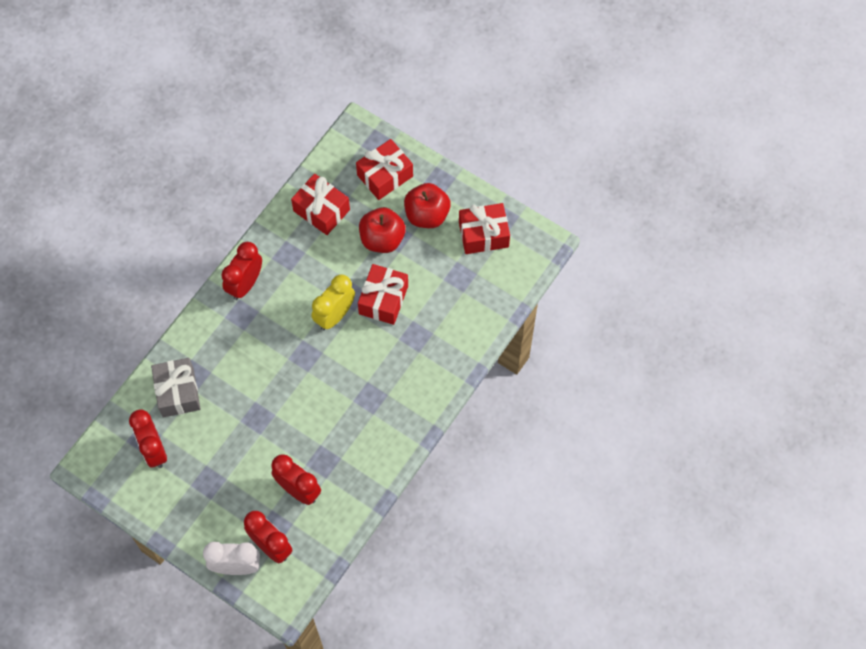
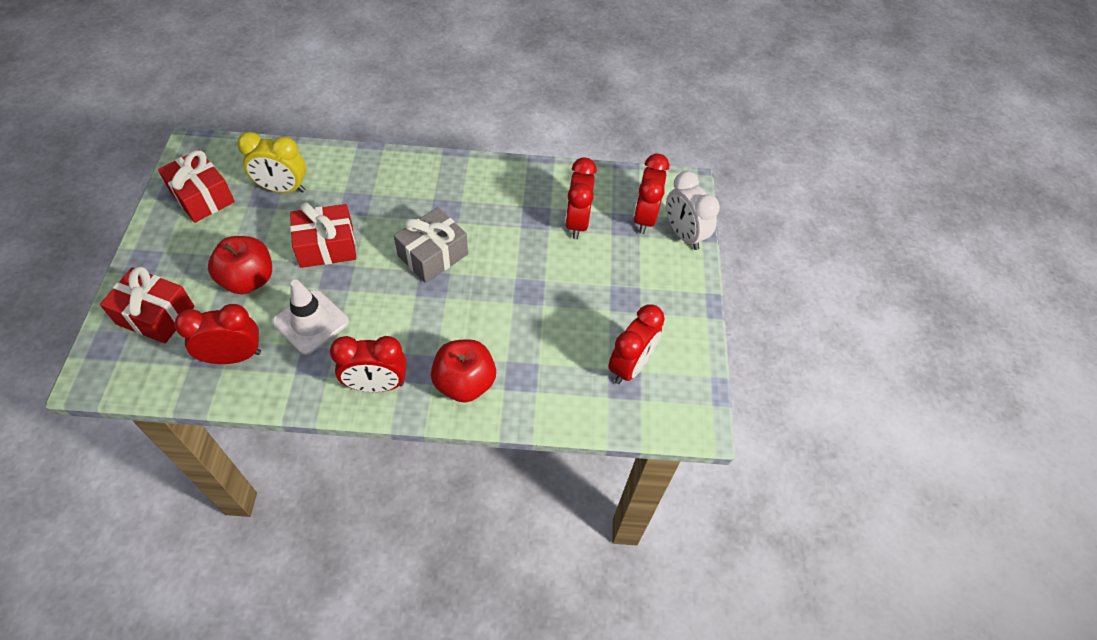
camera: 125 degrees left, 10 degrees down
(178, 392) = (551, 380): grey gift -> grey gift (433, 255)
(320, 264) = (311, 322): none -> white traffic cone
(321, 210) = (234, 356): red gift -> red clock
(334, 315) = (369, 279): yellow clock -> yellow clock (283, 189)
(427, 215) = (197, 253): red apple -> red apple (464, 383)

